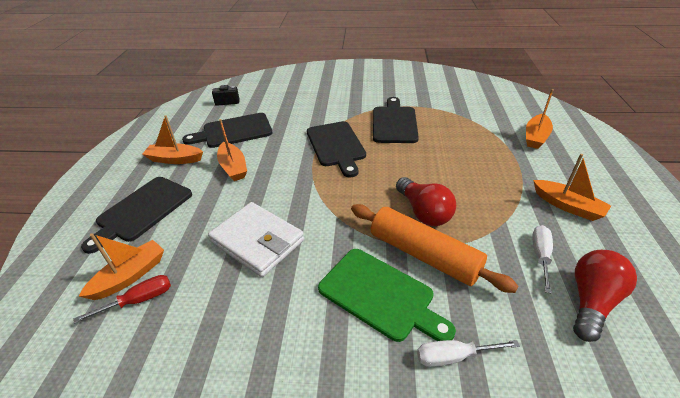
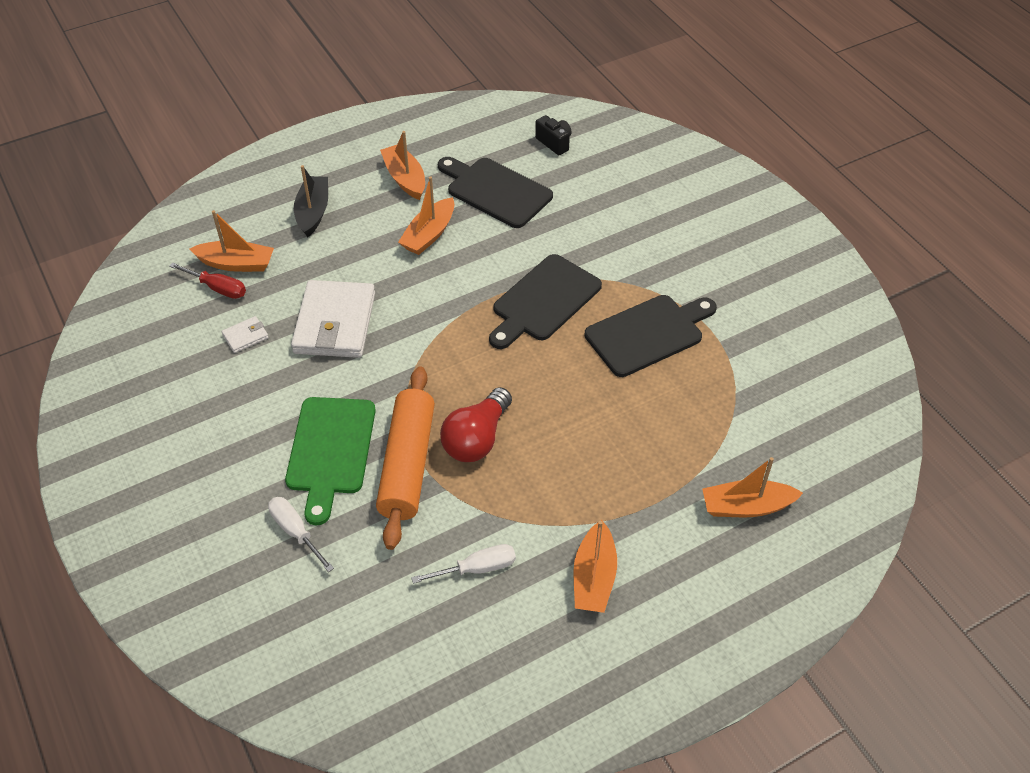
camera: 55 degrees right, 10 degrees up
(142, 211) = (313, 212): black cutting board -> black boat
(212, 302) = (245, 336): none -> white wallet
(591, 301) = (434, 628): red light bulb -> none

